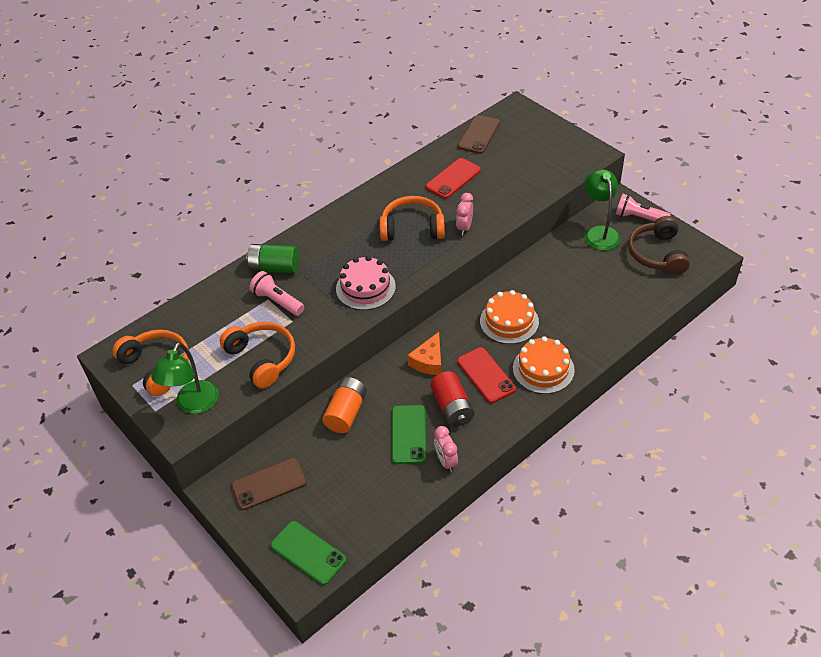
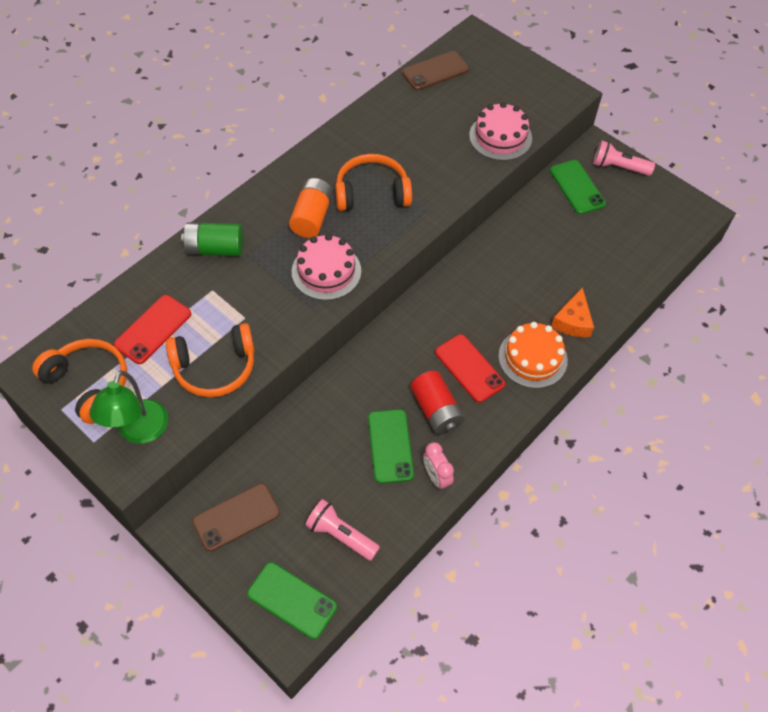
camera: 10 degrees left, 10 degrees up
(262, 358) = (215, 368): orange headphones -> orange headphones turned 120 degrees clockwise
(277, 301) = (224, 292): pink flashlight -> pink flashlight (341, 535)
(346, 413) = (316, 423): orange battery -> orange battery (312, 217)
(429, 361) = (403, 354): orange cheese -> orange cheese (573, 321)
(453, 179) = (412, 128): red phone -> red phone (153, 329)
(464, 228) = (432, 191): pink clock -> none
(479, 135) = (435, 71): brown phone -> brown phone turned 45 degrees clockwise
(509, 321) = (488, 300): orange cake -> none
(529, 187) = (500, 137): none -> pink cake
(599, 233) = (577, 187): green lamp -> green phone
(657, 254) = (643, 212): brown headphones -> none

